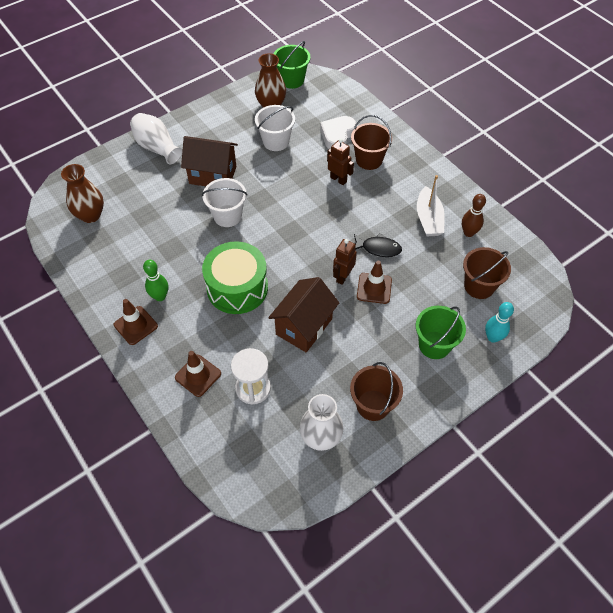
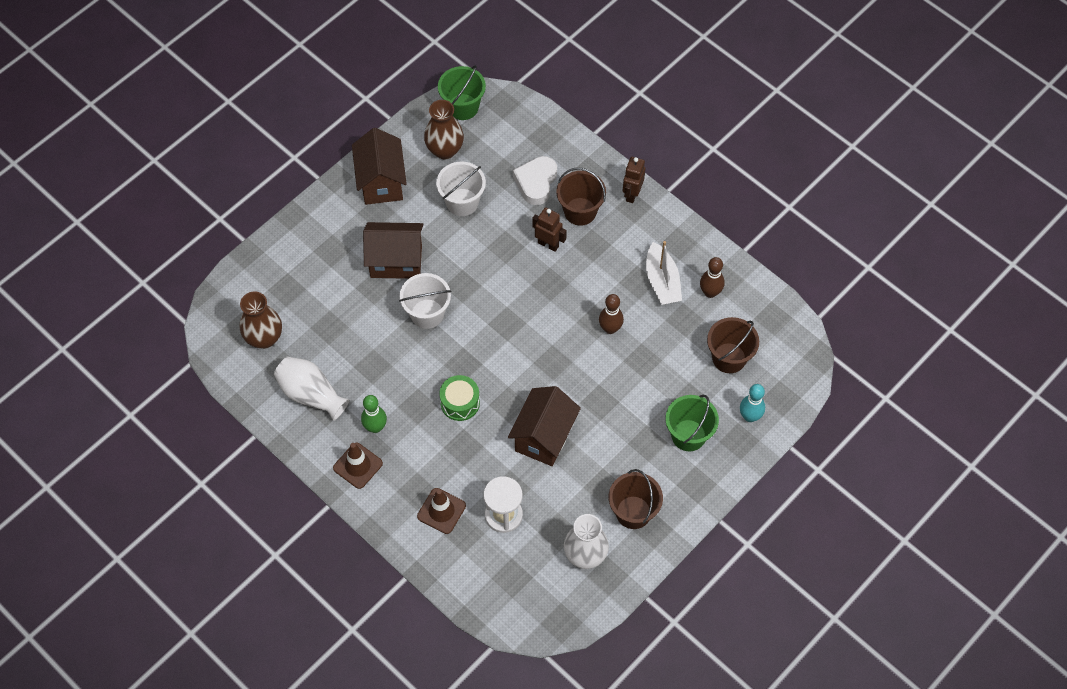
camera: 10 degrees left, 5 degrees up
(157, 147) = (317, 233): white vase -> white vase (311, 394)
(216, 120) = (381, 182): none -> brown house
(237, 288) = (460, 403): green drum -> green drum, size x0.56
(343, 276) = (576, 370): brown robot -> brown robot (632, 194)
(374, 288) = (613, 379): brown traffic cone -> none
(378, 248) = (610, 328): black fish -> brown bowling pin

